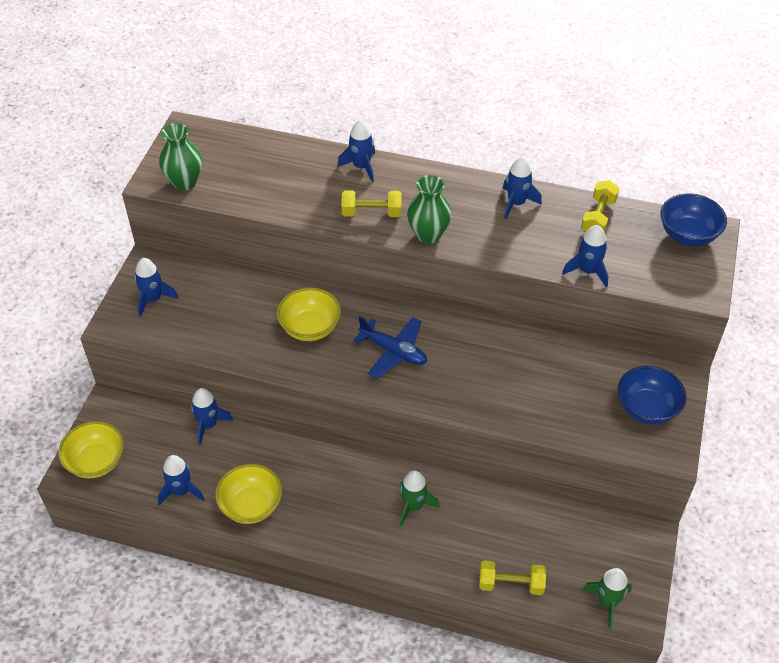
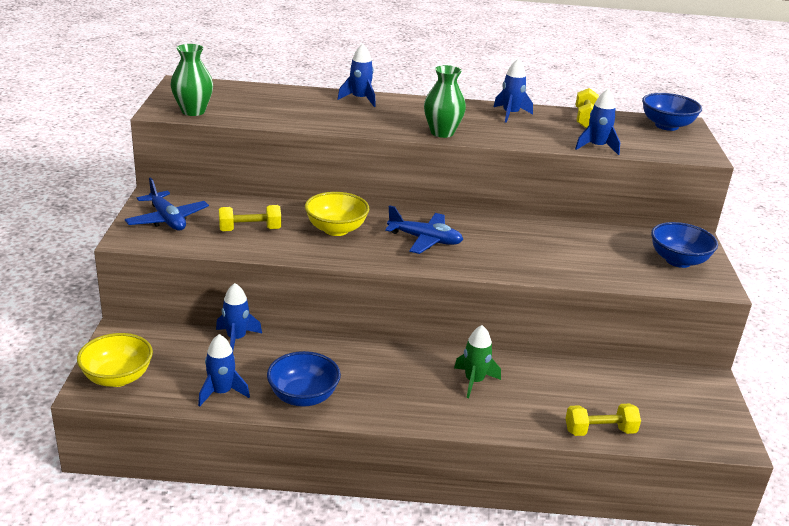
camera: 15 degrees left, 20 degrees down
(153, 299) = (167, 220): blue rocket -> blue plane
(251, 505) = (303, 397): yellow bowl -> blue bowl
(371, 213) = (383, 123): yellow dumbbell -> yellow dumbbell (250, 230)
(607, 602) = (700, 435): green rocket -> none

